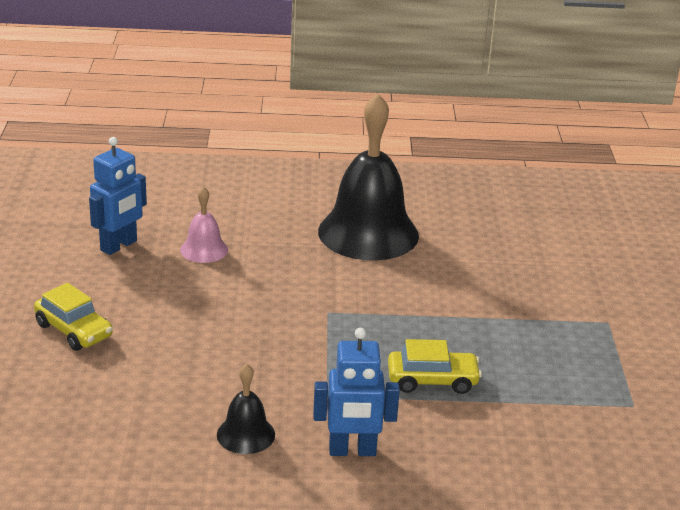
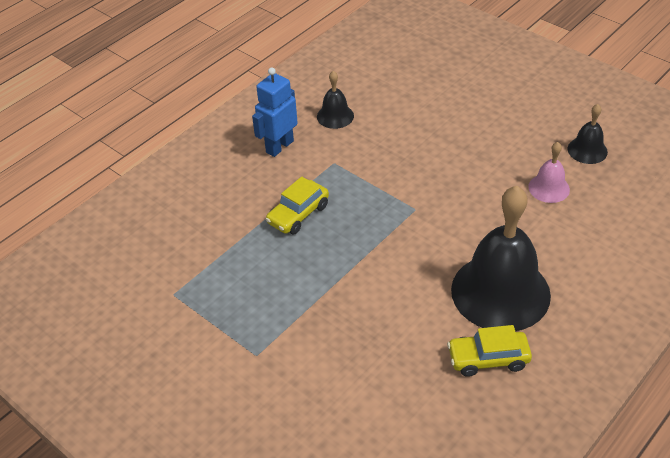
camera: 135 degrees right, 15 degrees up
(74, 330) = (496, 94): yellow car -> yellow car (488, 359)
(119, 246) = (587, 150): blue robot -> black bell

